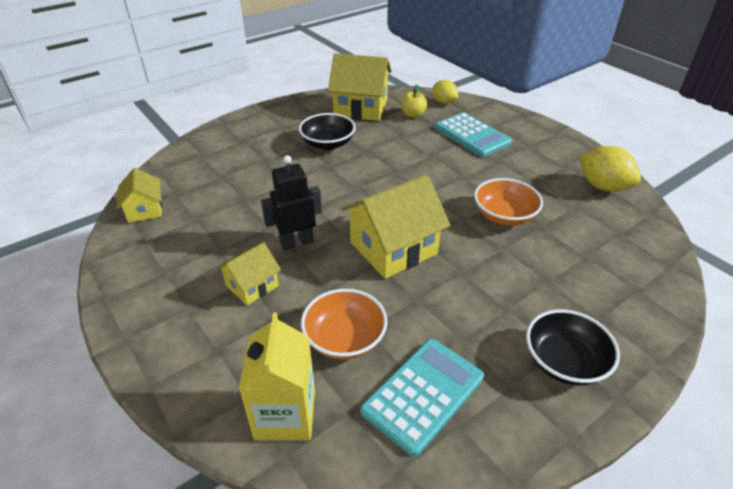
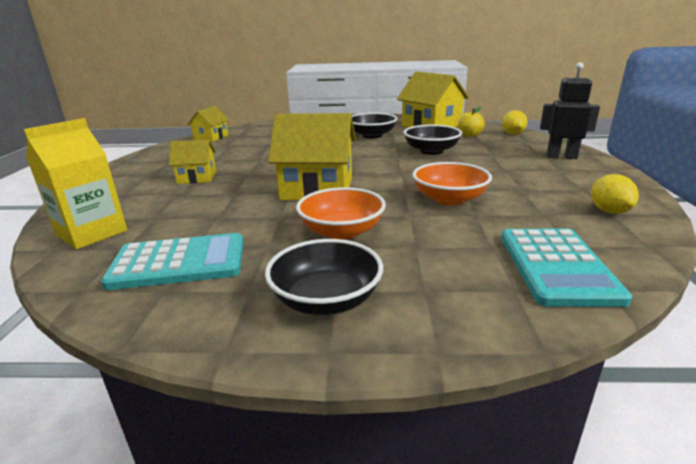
camera: 40 degrees right, 15 degrees down
(296, 242) = (260, 169): black robot -> black robot (561, 157)
(344, 339) = (194, 216): orange bowl -> orange bowl (342, 231)
(412, 152) = (431, 151): none -> black bowl
(472, 135) = (507, 153): turquoise calculator -> turquoise calculator (557, 266)
(602, 186) = (609, 211): yellow lemon -> yellow lemon, size x0.66

